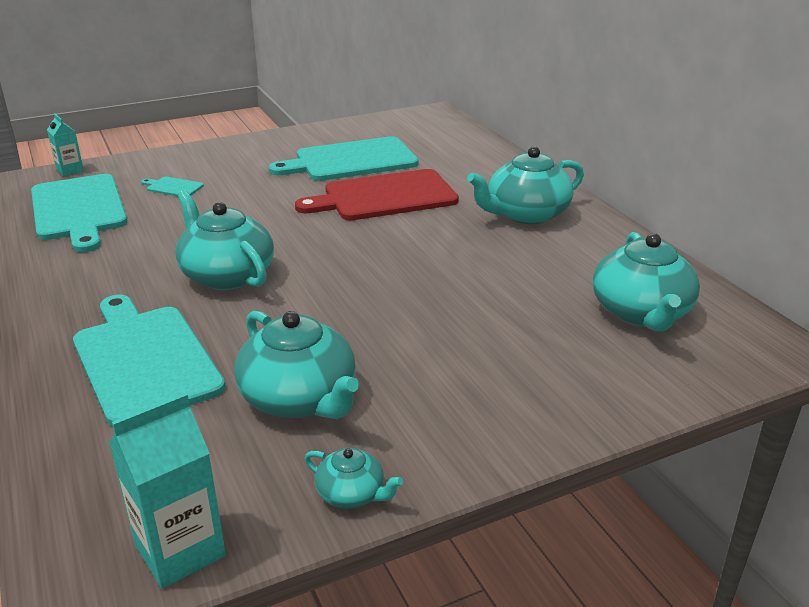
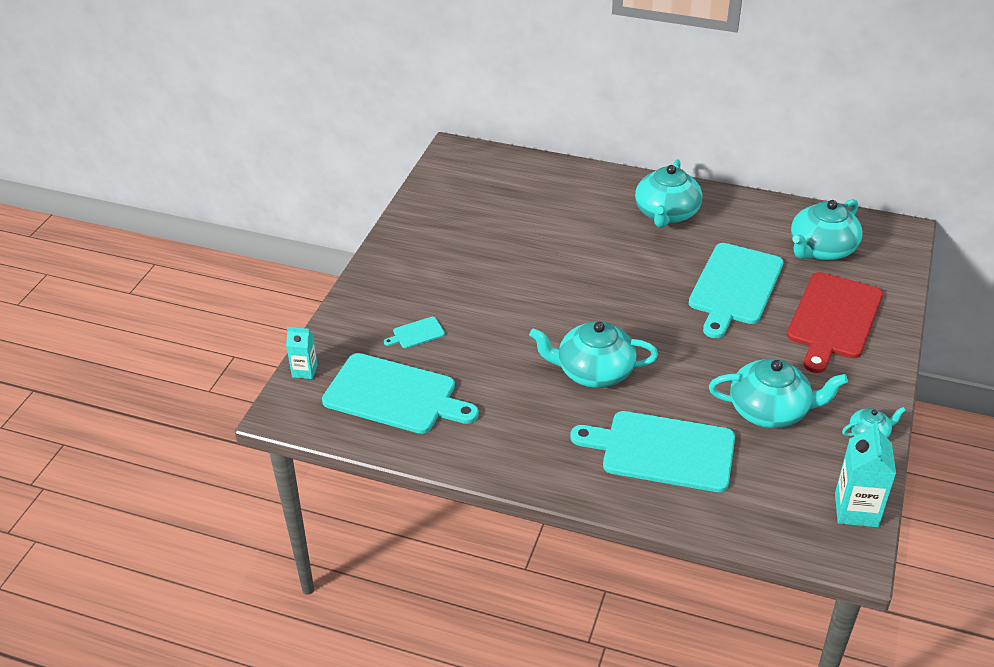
camera: 45 degrees left, 10 degrees up
(351, 160) = (487, 232): turquoise cutting board -> turquoise cutting board (734, 287)
(385, 196) = (566, 251): red cutting board -> red cutting board (833, 319)
(641, 312) = (821, 249): turquoise teapot -> turquoise teapot turned 90 degrees clockwise

